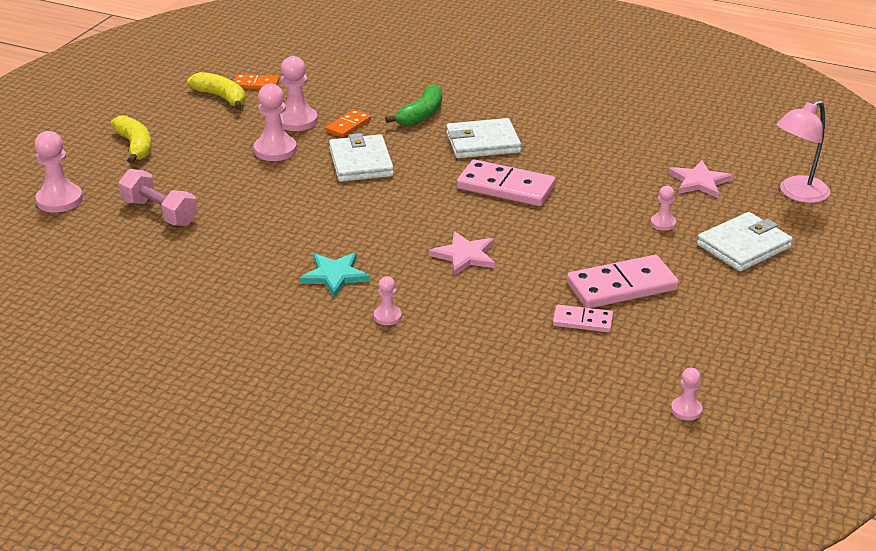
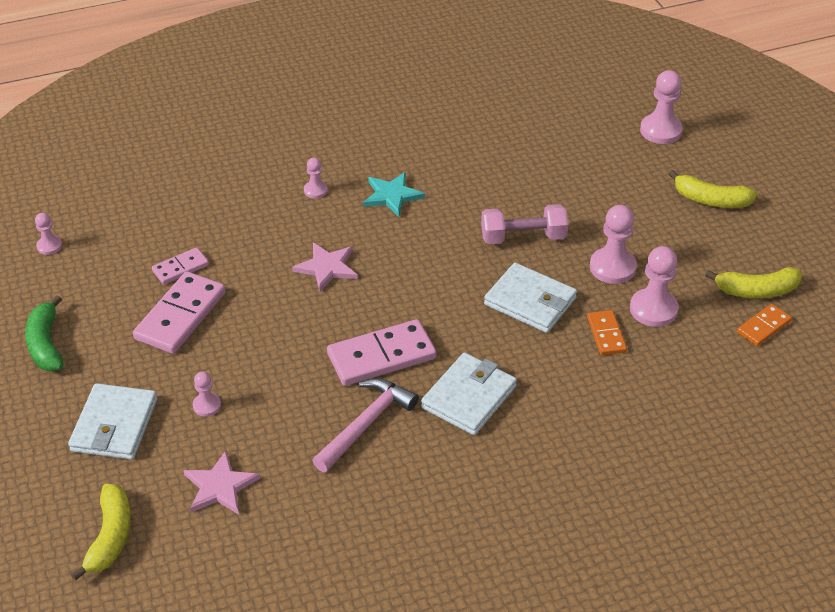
camera: 135 degrees right, 10 degrees up
(160, 212) = (583, 164): pink dumbbell -> pink dumbbell (523, 237)
(421, 114) = (571, 395): green banana -> green banana (46, 344)
(566, 163) = (366, 424): none -> pink hammer
(797, 194) = (110, 537): pink lamp -> yellow banana

